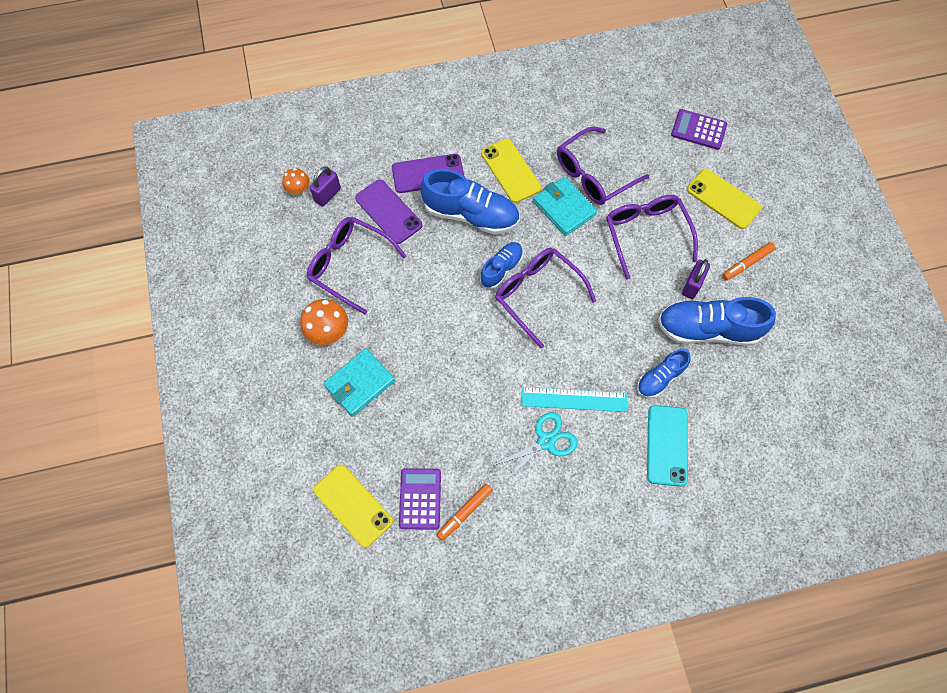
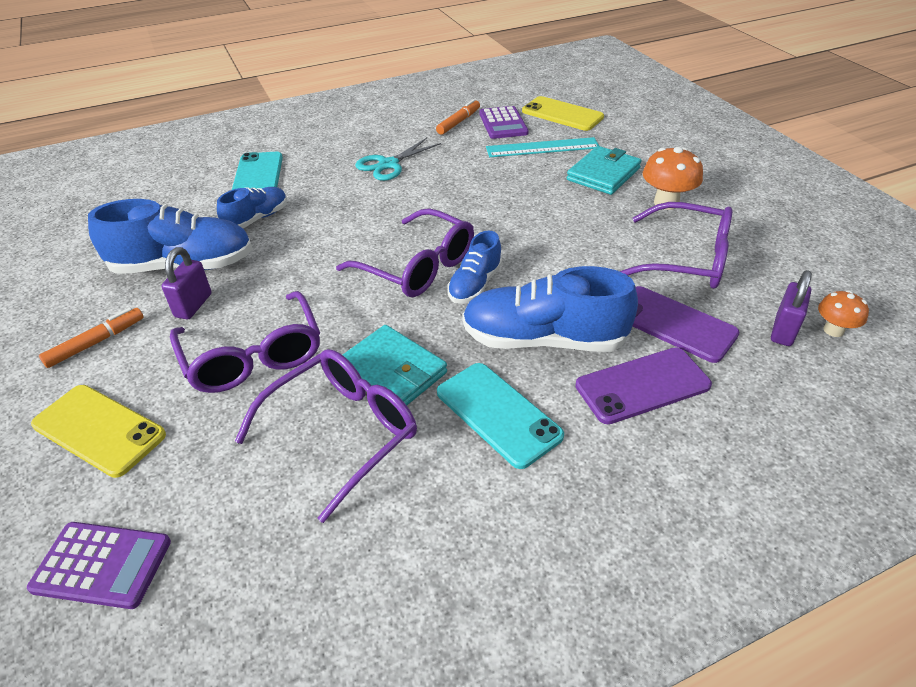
camera: 170 degrees right, 25 degrees down
(510, 171) = (498, 414): yellow phone -> turquoise phone
(574, 399) = (361, 192): turquoise ruler -> turquoise ruler (542, 148)

